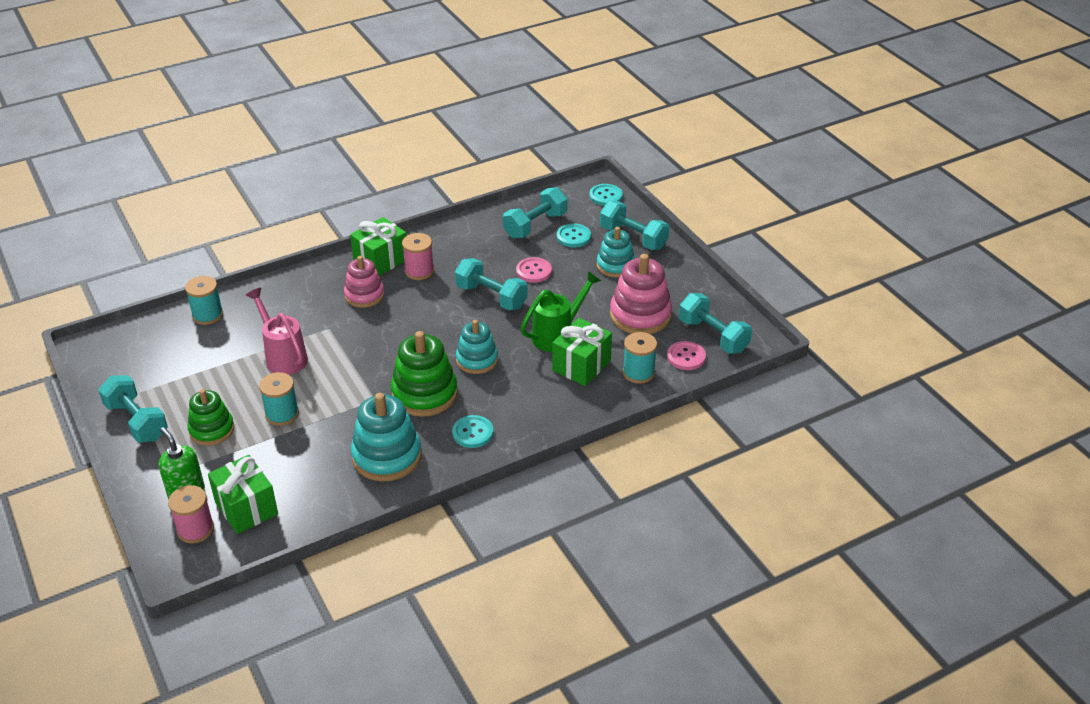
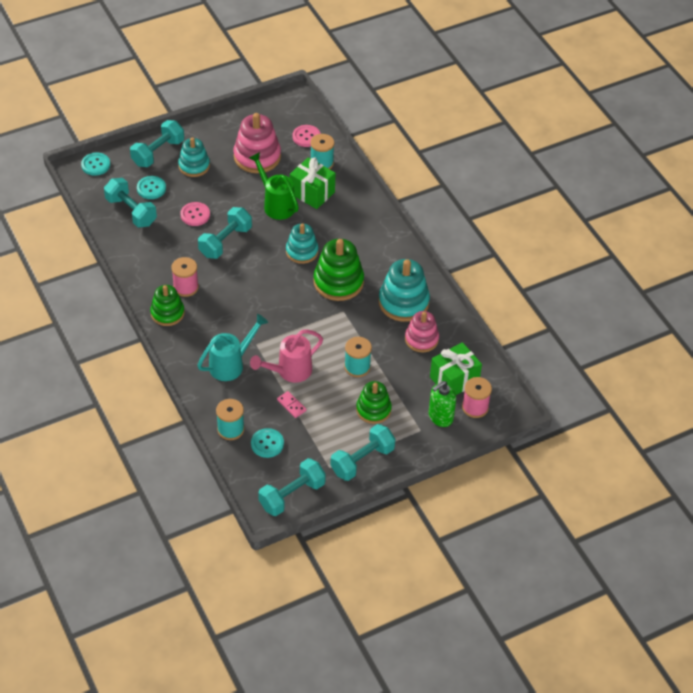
camera: 90 degrees left, 10 degrees up
(232, 360) = (291, 405): none -> pink domino
(301, 310) = (231, 364): none -> turquoise watering can
(364, 295) = (214, 322): pink stacking toy -> pink stacking toy (421, 339)
(381, 260) = (167, 313): green gift -> green stacking toy
(472, 433) = (380, 255): turquoise button -> turquoise button (267, 444)
(713, 336) = (284, 120): turquoise dumbbell -> turquoise dumbbell (292, 495)

